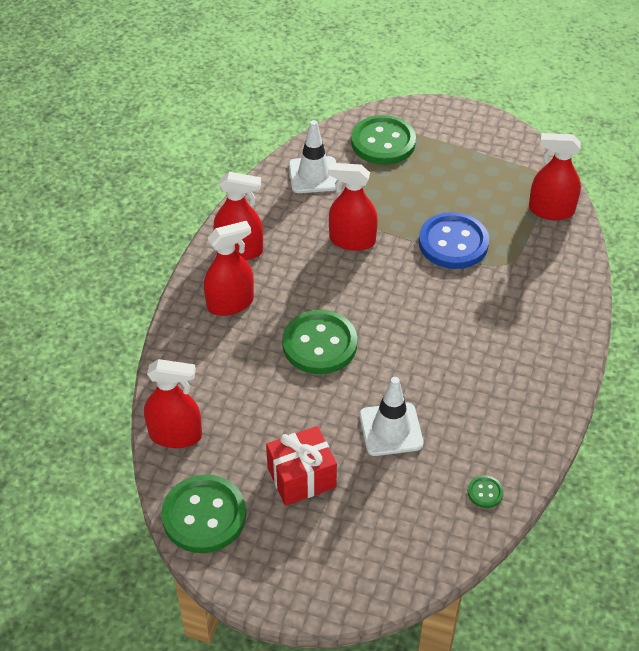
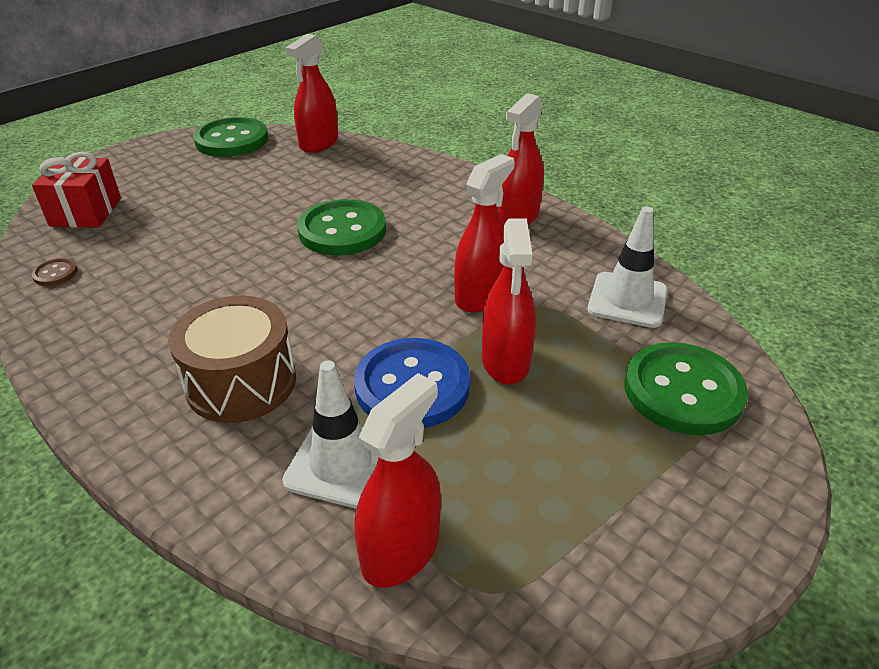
camera: 115 degrees right, 10 degrees down
(230, 303) = (444, 195): red spray bottle -> red spray bottle (505, 361)
(301, 477) = (209, 184): red gift -> red gift (86, 212)
(391, 429) = (194, 242): white traffic cone -> white traffic cone (341, 463)
(485, 492) = (55, 273): green button -> brown button
(504, 316) = (241, 382): none -> brown drum

